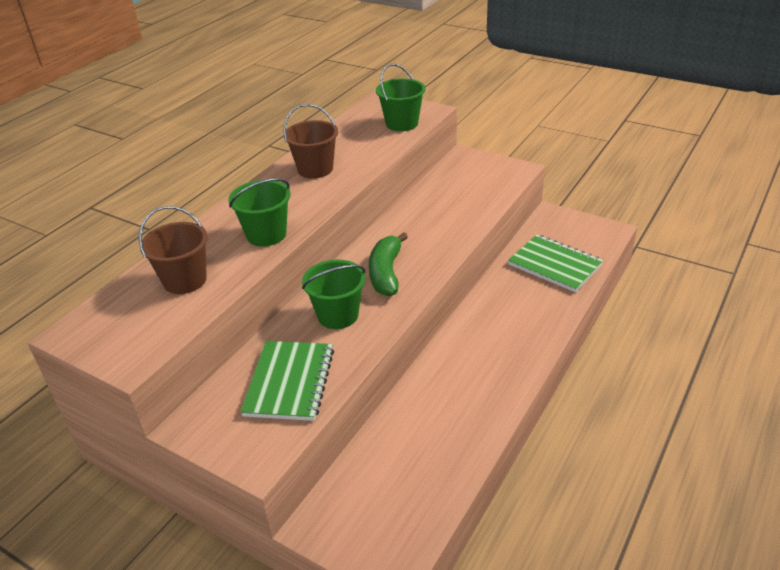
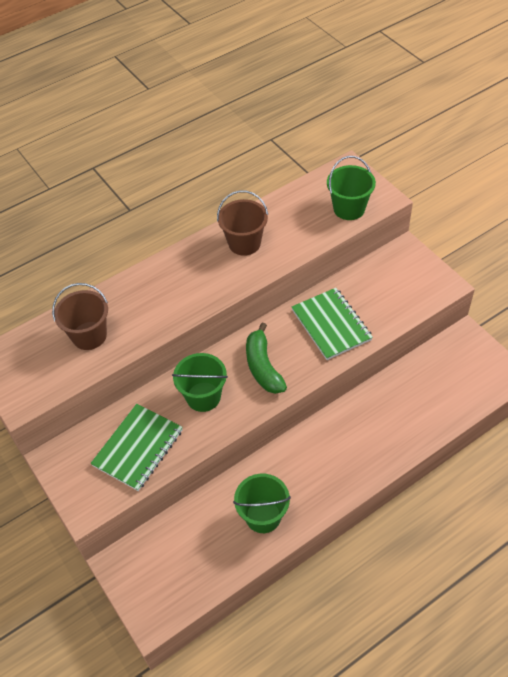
camera: 25 degrees right, 15 degrees up
(266, 234) = (169, 308): green bucket -> green bucket (263, 516)
(386, 273) = (263, 366): green banana -> green banana turned 45 degrees counterclockwise
(554, 265) = (432, 395): green notebook -> green notebook (331, 325)

